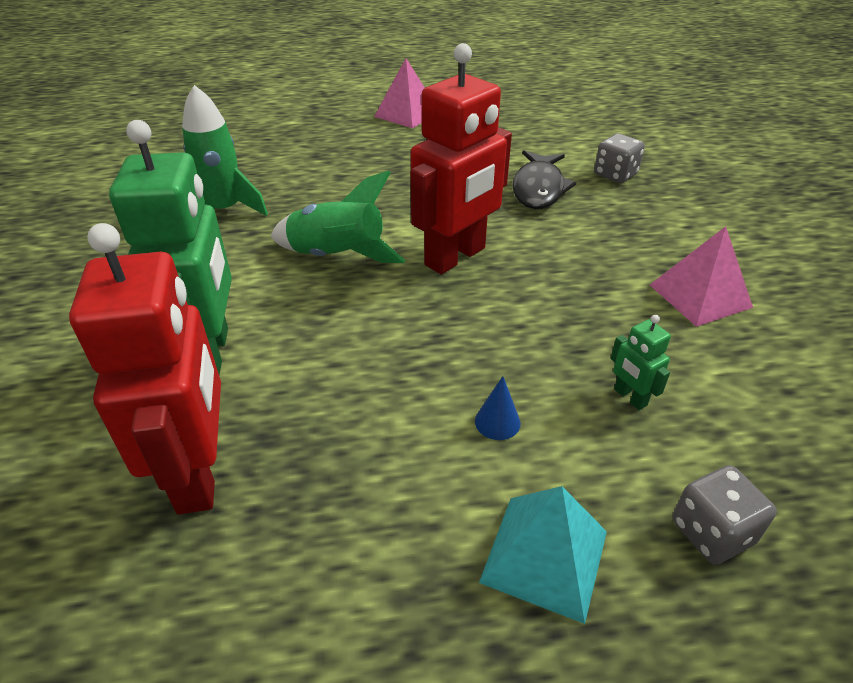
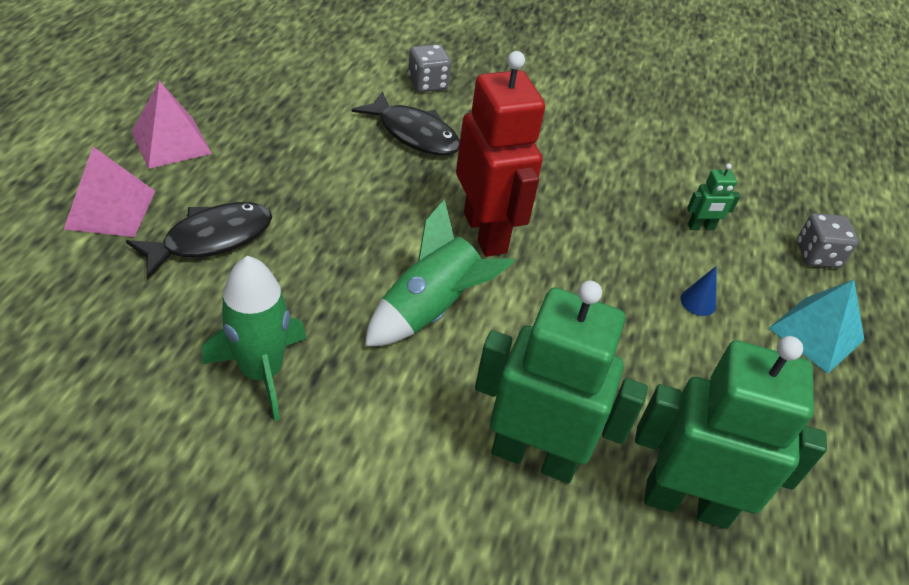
camera: 70 degrees left, 5 degrees up
(199, 473) = (686, 502): red robot -> green robot
(330, 155) = (211, 239): none -> black fish
(700, 295) = (615, 138): pink pyramid -> pink pyramid (110, 209)

